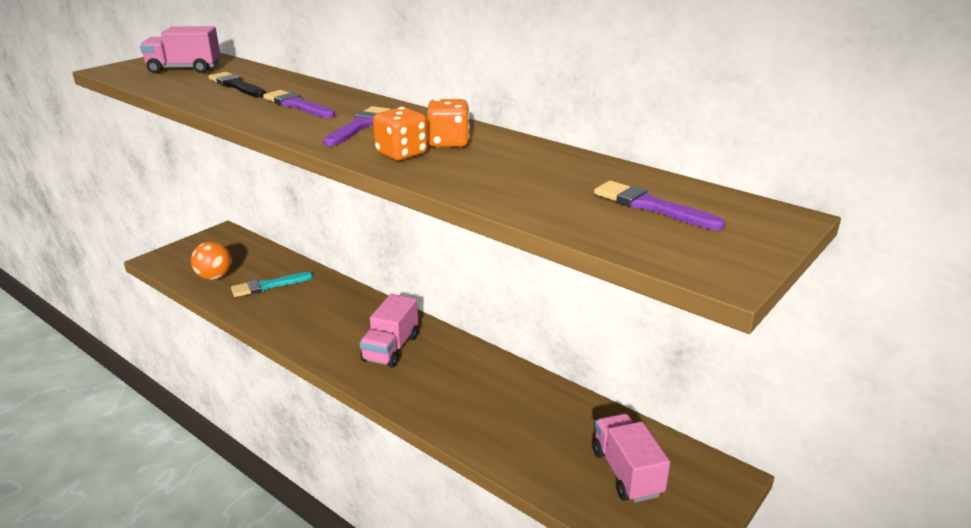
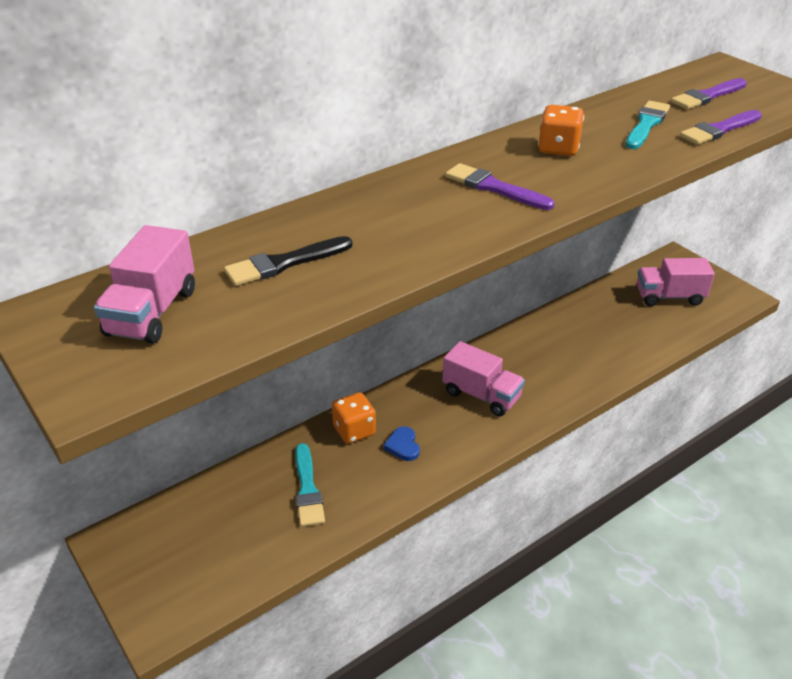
camera: 75 degrees left, 10 degrees up
(215, 277) = (255, 547): orange ball -> none
(297, 105) = (400, 221): purple brush -> purple brush (719, 130)
(318, 317) = (403, 446): none -> blue heart
(401, 154) = (584, 172): orange dice -> orange dice (354, 431)
(535, 176) = (646, 124): none -> turquoise brush

